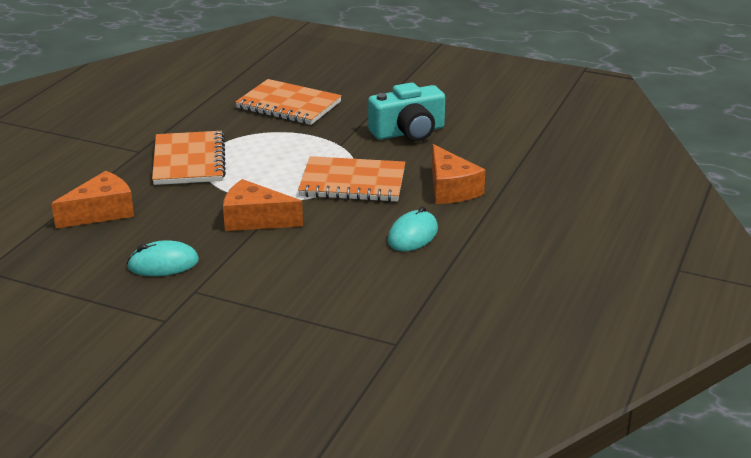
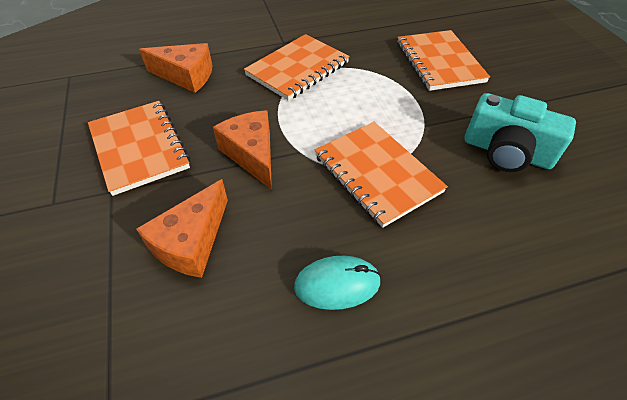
camera: 50 degrees right, 20 degrees up
(163, 264) = (139, 148): turquoise mouse -> orange notebook
(451, 189) = (457, 254): orange cheese -> orange cheese (191, 242)

